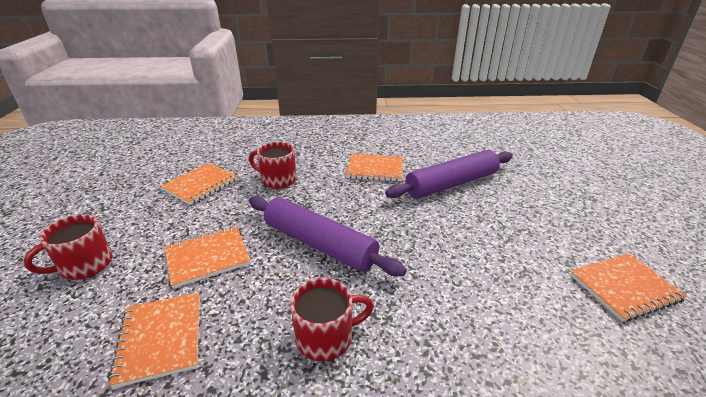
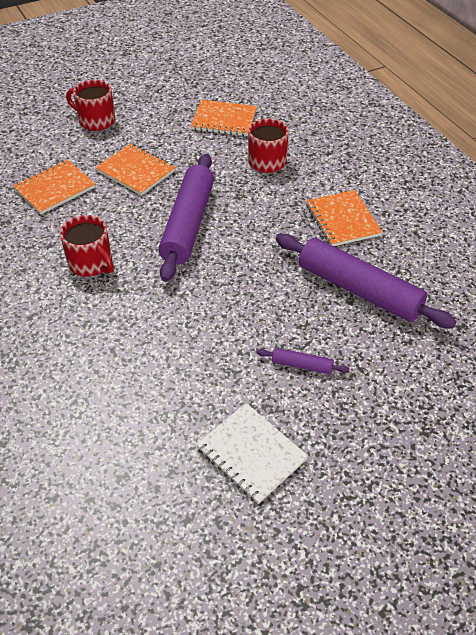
camera: 65 degrees right, 15 degrees up
(524, 231) = (302, 365): none -> purple rolling pin
(624, 288) = (251, 454): orange notebook -> white notebook

